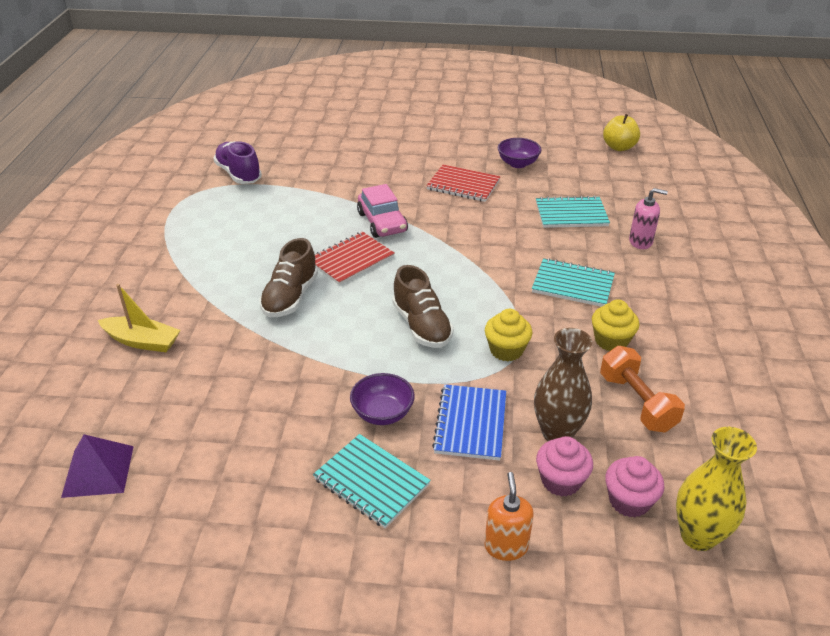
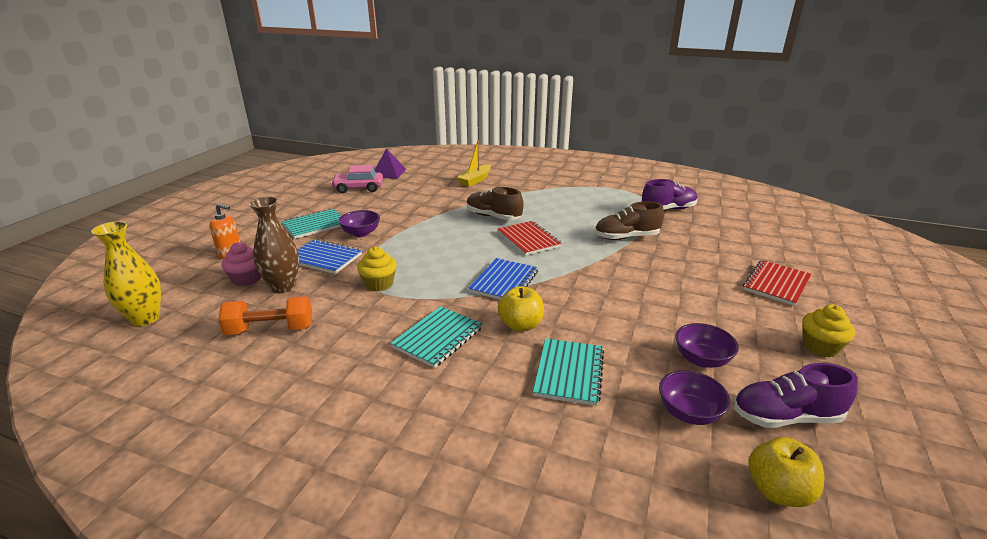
camera: 105 degrees right, 10 degrees down
(382, 222) = (580, 257): pink car -> pink car (358, 188)
(422, 326) = (432, 256): brown shoe -> brown shoe (626, 237)
(456, 263) = (504, 282): none -> blue notebook
(463, 185) = (645, 309): red notebook -> red notebook (776, 284)
(525, 243) = (520, 325): none -> yellow apple
(557, 140) = (785, 417): none -> purple shoe
(578, 169) = (689, 413): none -> purple bowl
(611, 341) = (347, 338): yellow cupcake -> yellow cupcake (820, 347)
(629, 501) = (202, 300): pink cupcake -> none
(640, 242) = (490, 415): pink soap dispenser -> none

